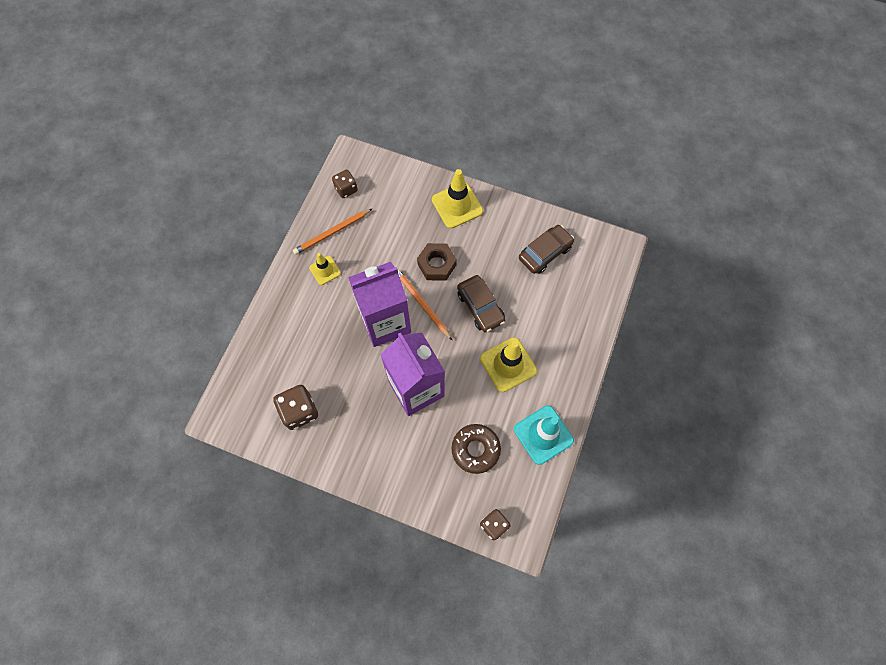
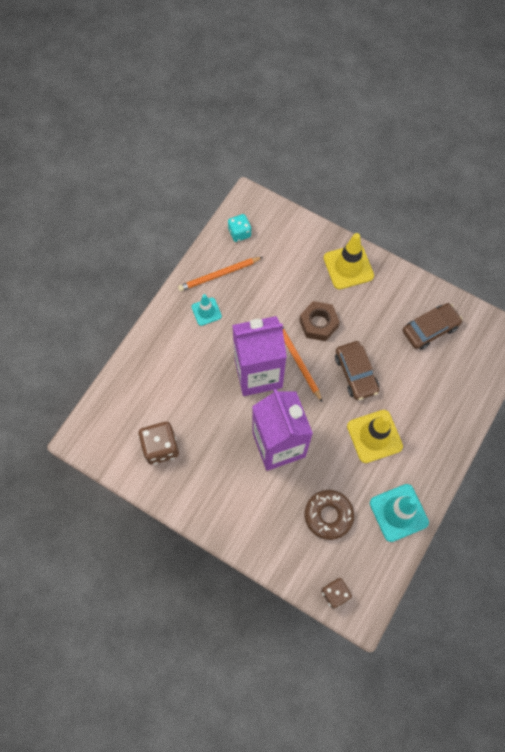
camera: 10 degrees right, 0 degrees up
(325, 270) = (206, 311): yellow traffic cone -> turquoise traffic cone
(346, 189) = (239, 233): brown dice -> turquoise dice

